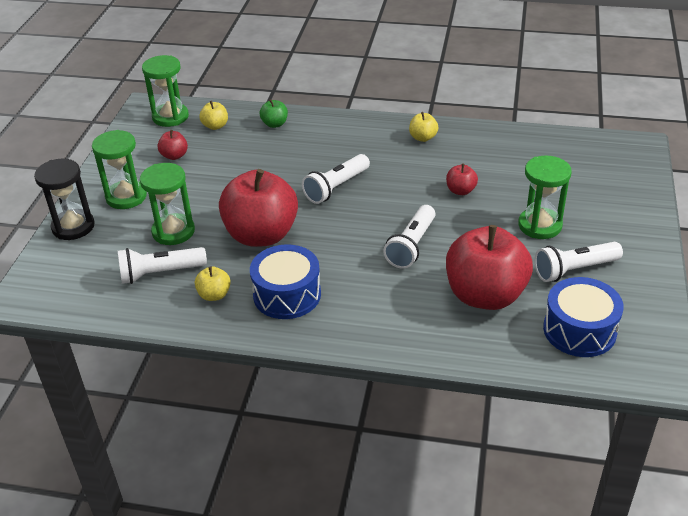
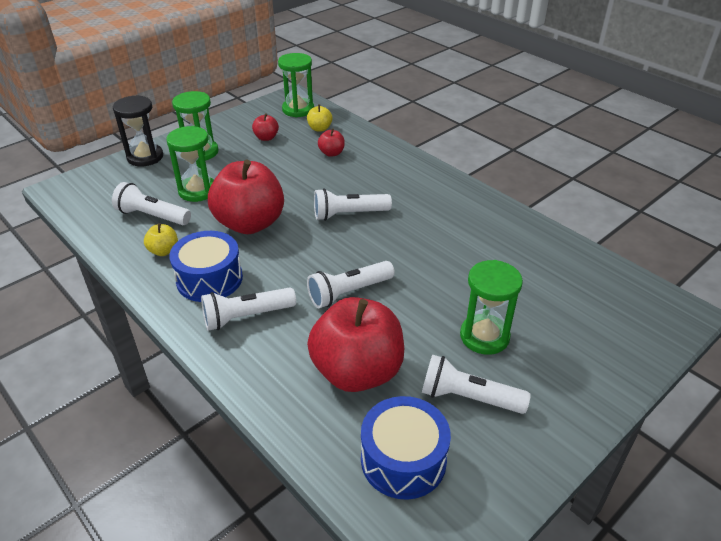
camera: 35 degrees right, 0 degrees up
(275, 124) = (363, 145): green apple -> none
(356, 305) = (246, 317): none -> white flashlight
(423, 138) = (469, 207): yellow apple -> none
(460, 191) = (448, 267): red apple -> red apple (331, 153)

